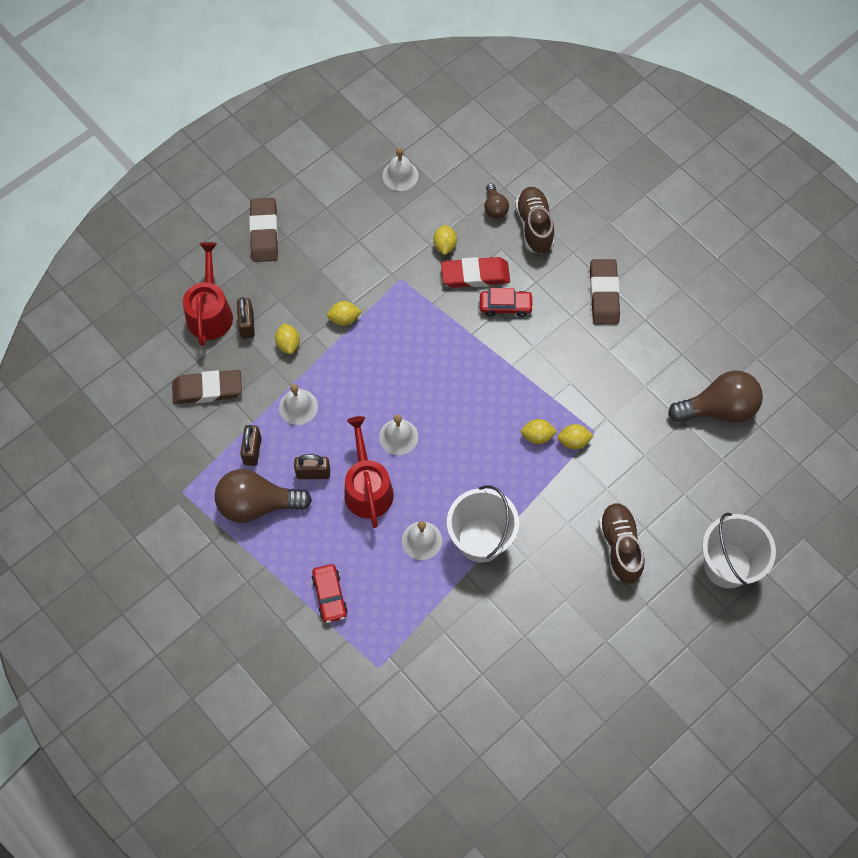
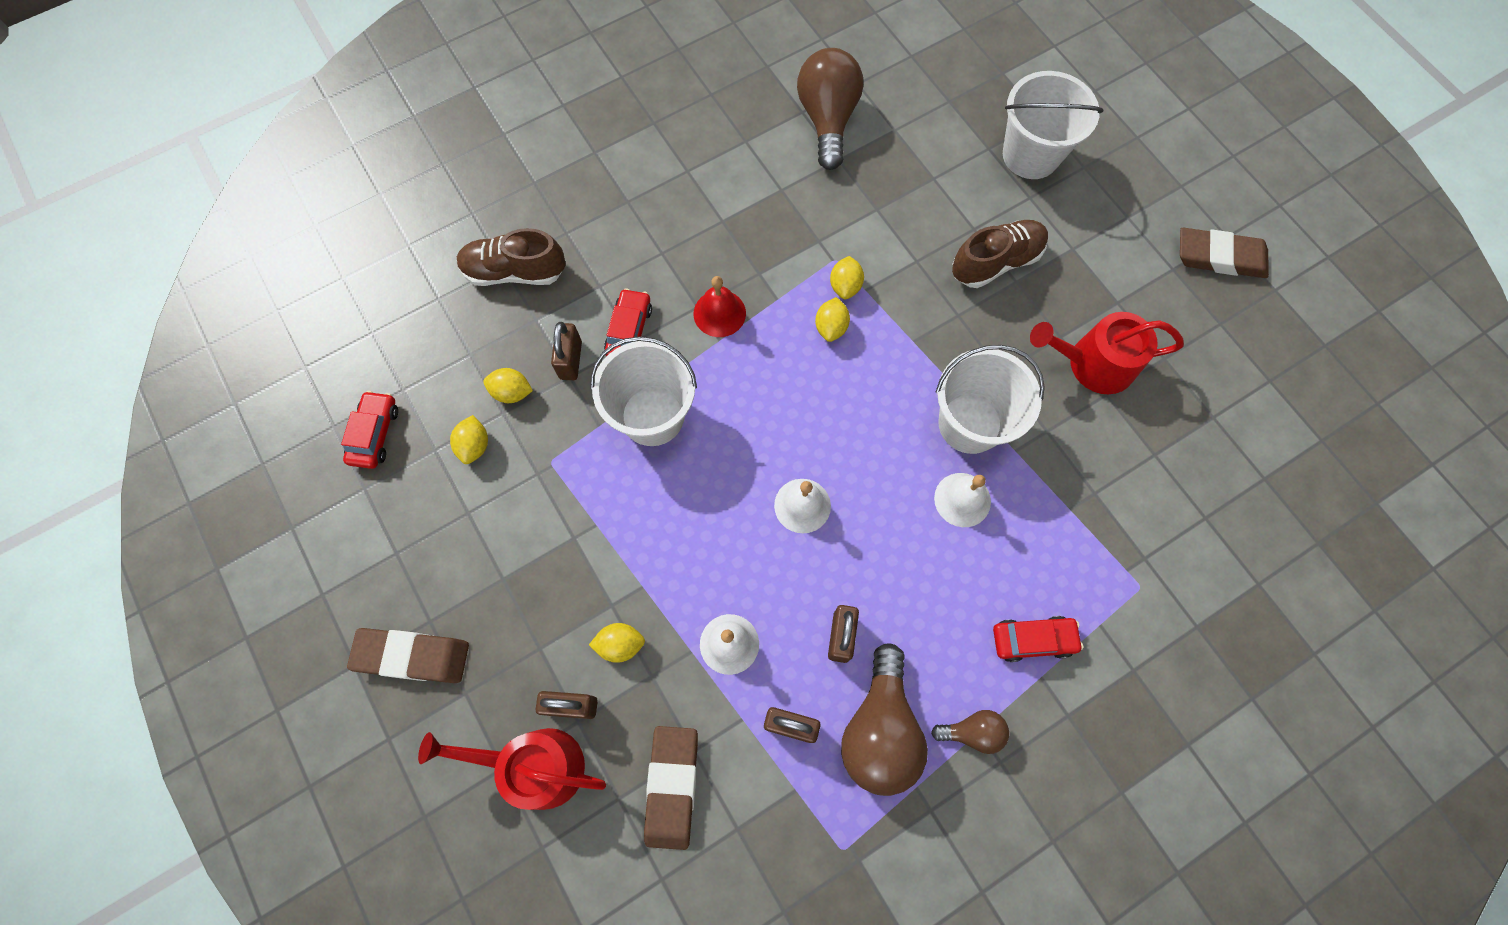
camera: 80 degrees left, 5 degrees up
(344, 319) = (597, 553): yellow lemon -> yellow lemon (474, 445)
(367, 488) = (875, 561): red watering can -> red watering can (1093, 364)
(400, 175) = (374, 434): white bell -> red car
(444, 333) = (652, 416): none -> white bucket
(475, 275) = (571, 360): red eraser -> brown padlock
(494, 208) = (470, 316): brown light bulb -> brown light bulb (972, 732)
(532, 361) = (719, 313): none -> red bell
(604, 294) = (640, 210): brown eraser -> brown eraser (1219, 257)
(620, 546) = (995, 262): brown shoe -> brown shoe turned 150 degrees clockwise

